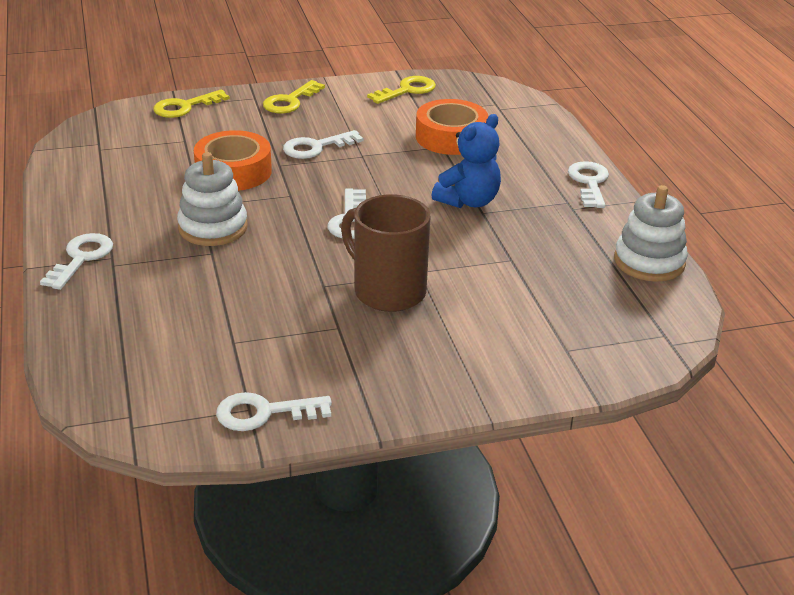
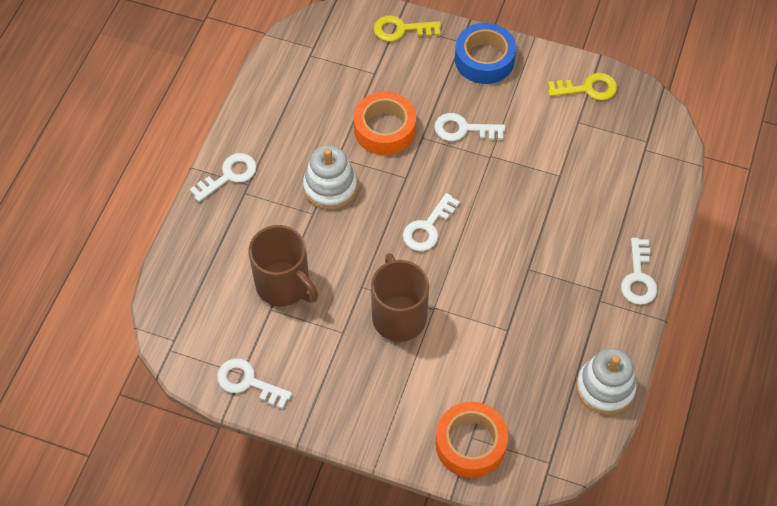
camera: 35 degrees right, 25 degrees up
(231, 317) = (284, 285): none -> brown mug
(290, 101) = (484, 59): yellow key -> blue tape
(451, 137) = (575, 167): orange tape -> orange tape (470, 444)
(468, 201) = (528, 251): blue teddy bear -> none
(589, 182) = (638, 278): white key -> white key turned 150 degrees clockwise

